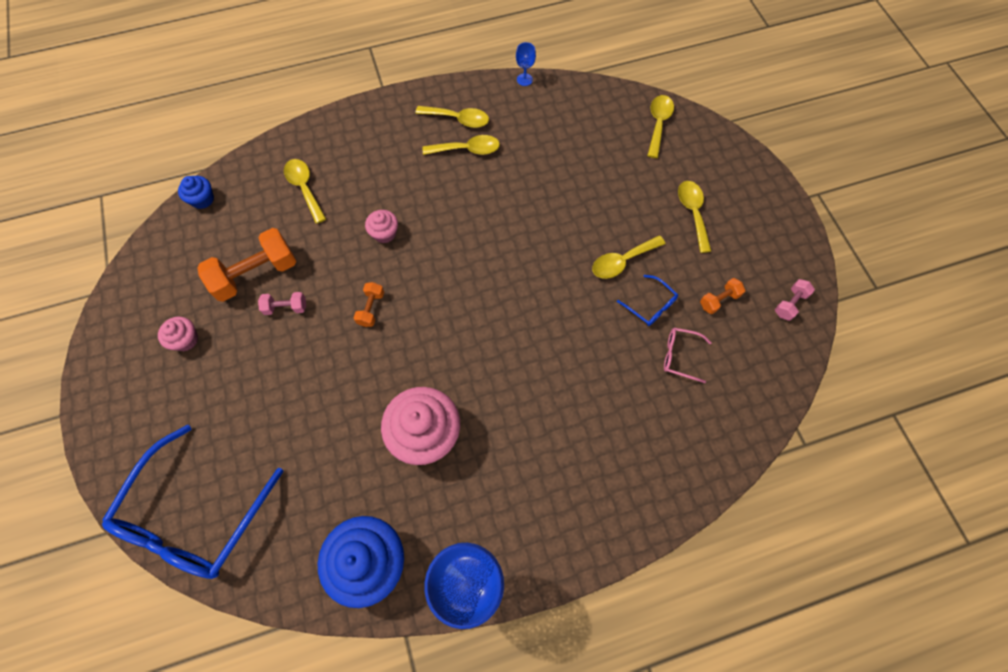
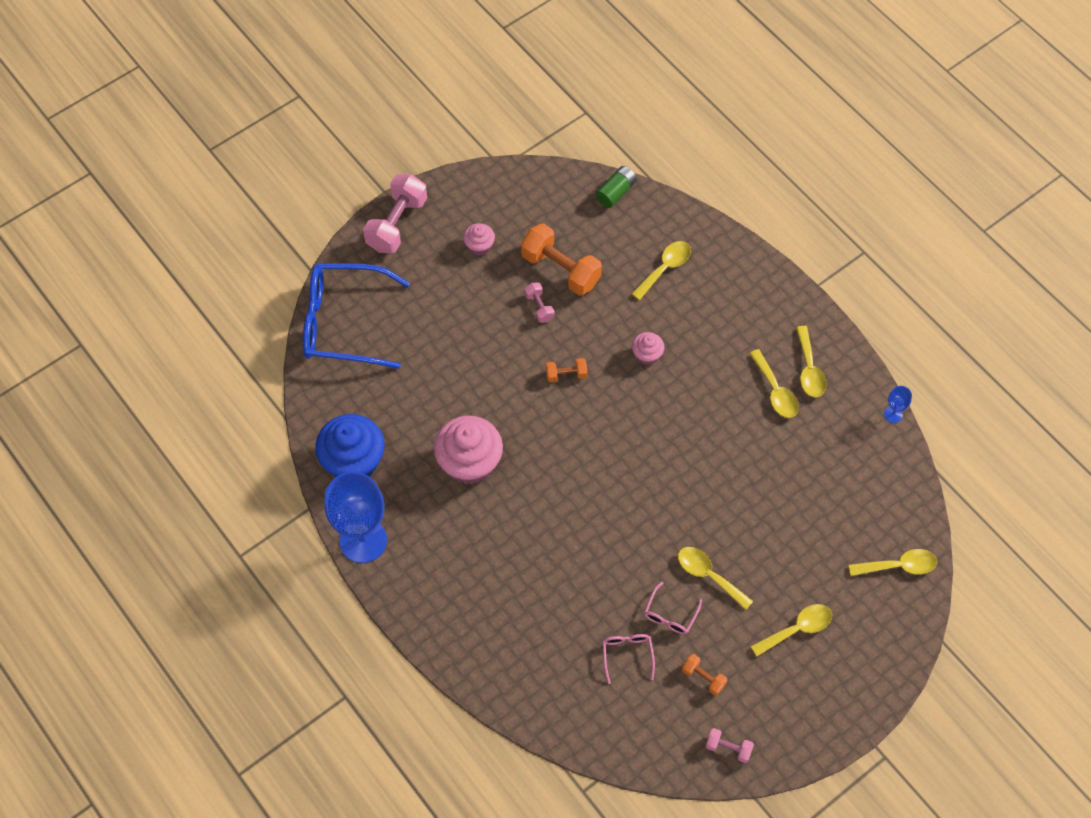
camera: 70 degrees right, 5 degrees down
(108, 415) = (397, 224): none -> pink dumbbell
(202, 199) = (616, 192): blue cupcake -> green battery
(650, 305) = (670, 615): blue glasses -> pink glasses

